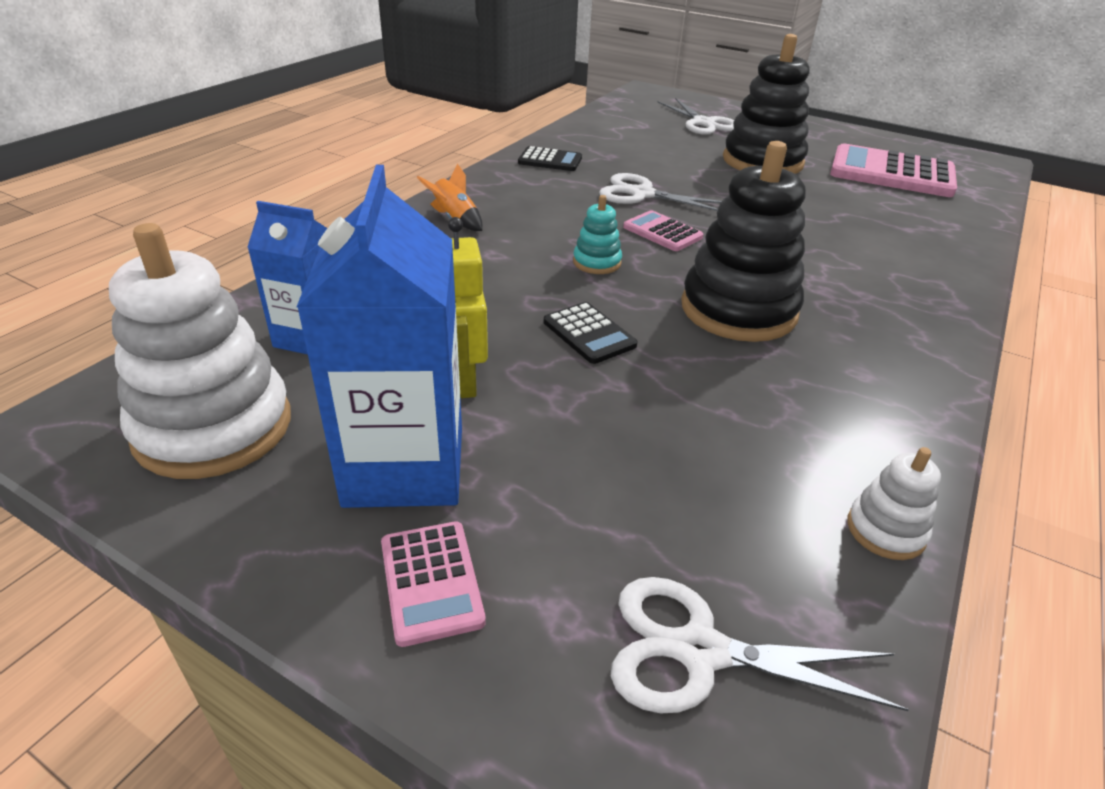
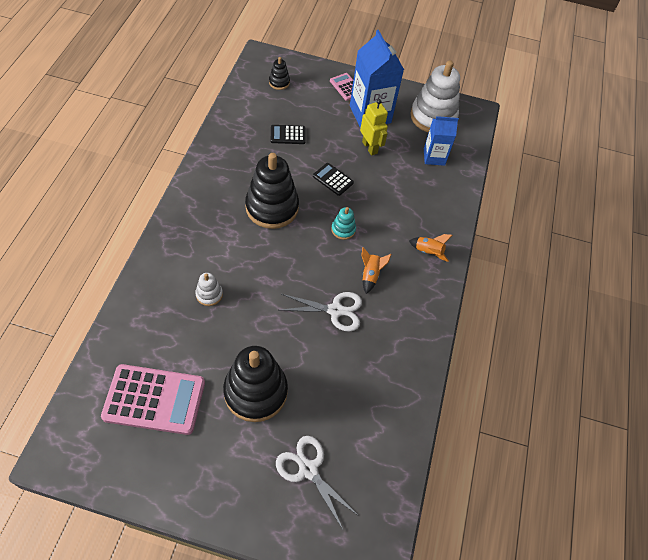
camera: 160 degrees right, 20 degrees up
(550, 160) = (408, 345): black calculator -> black calculator (288, 135)
(572, 213) = (370, 275): none -> orange rocket
(662, 232) = (315, 266): pink calculator -> none
(700, 651) = (279, 82): white scissors -> black stacking toy
(885, 530) = (228, 117): white stacking toy -> white stacking toy (209, 294)

